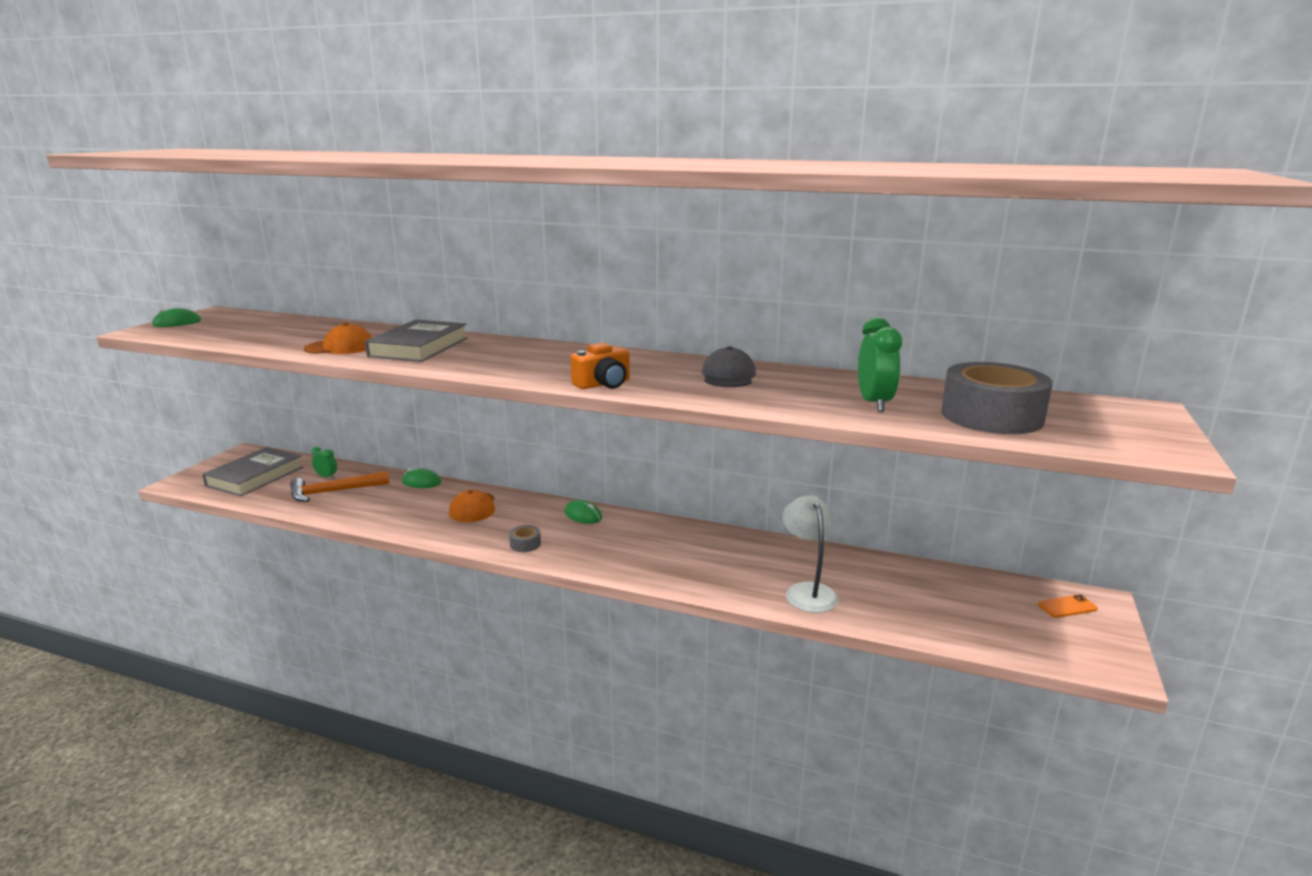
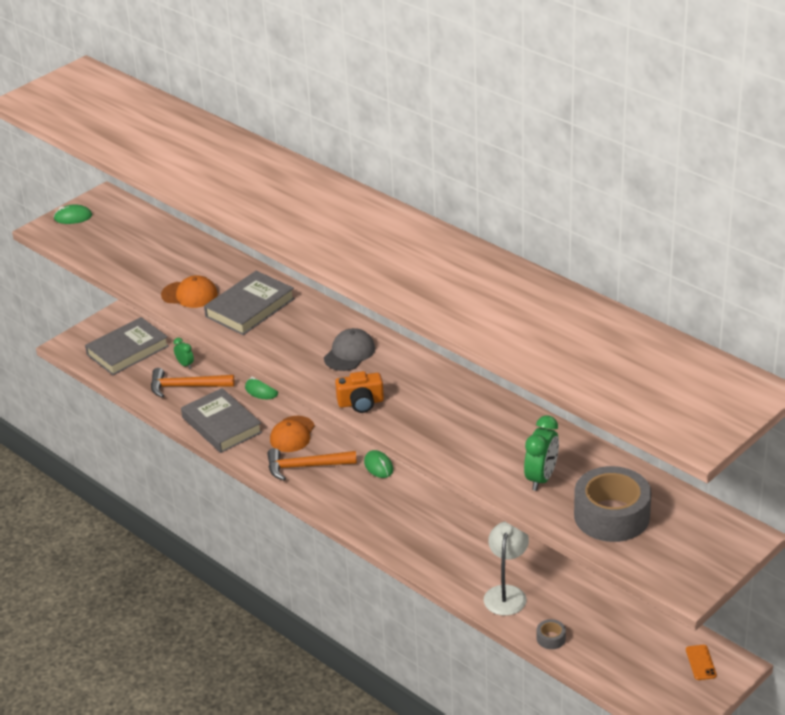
camera: 25 degrees right, 15 degrees up
(387, 513) = (221, 425): none -> grey book
(502, 529) = (306, 466): none -> orange hammer
(525, 544) = (316, 488): grey tape -> grey tape (551, 638)
(728, 376) = (464, 412): grey cap -> grey cap (349, 353)
(1067, 607) = (701, 662): orange phone -> orange phone turned 75 degrees clockwise

